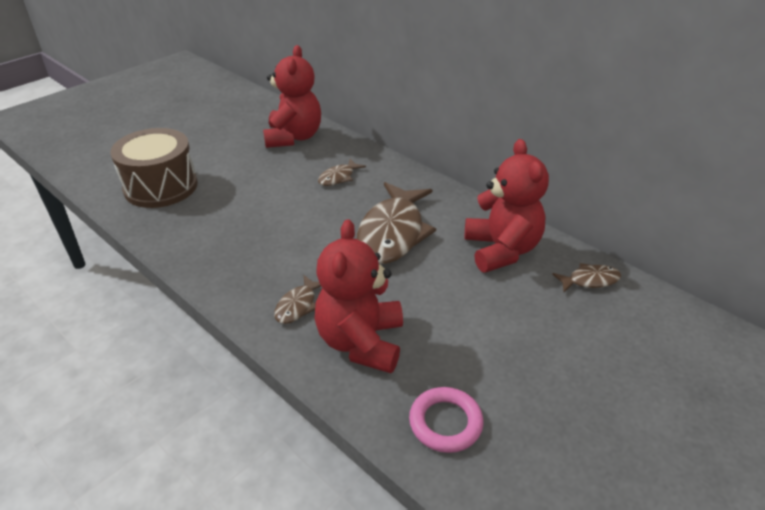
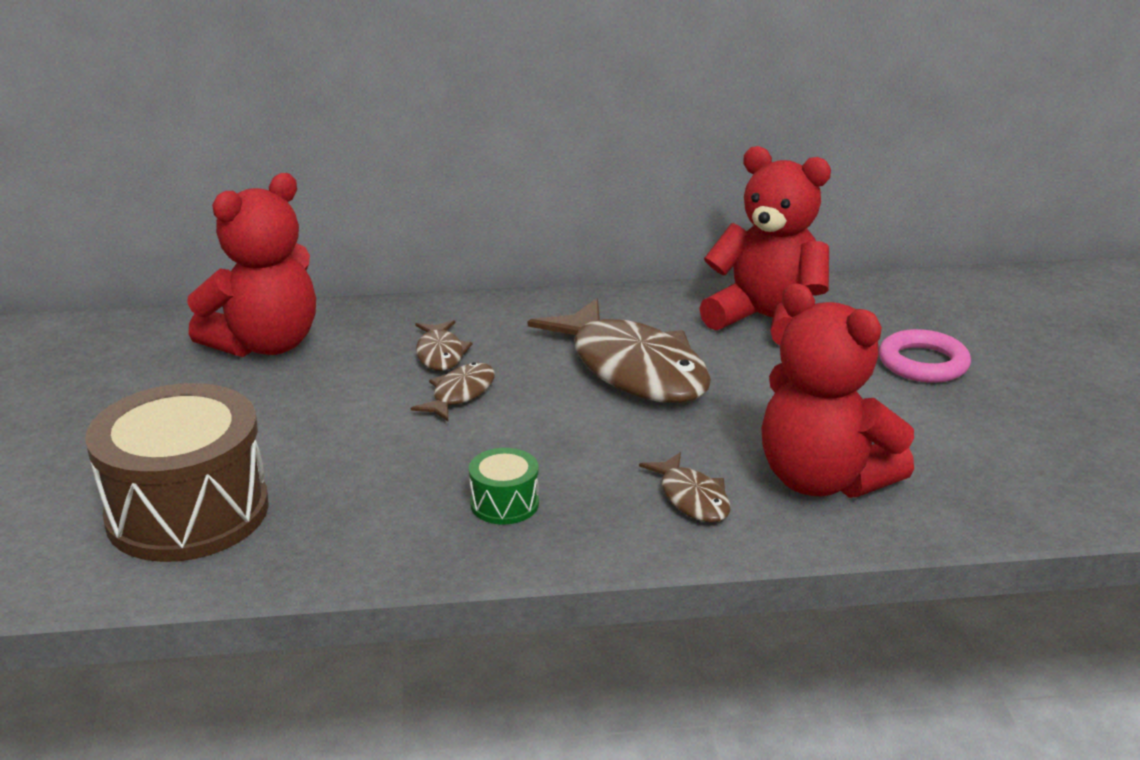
camera: 50 degrees left, 10 degrees down
(238, 254) = (504, 503): none -> green drum
(293, 137) = (266, 345): red teddy bear -> red teddy bear turned 90 degrees clockwise
(445, 423) = (1017, 481): pink ring -> pink ring (923, 363)
(590, 280) = (884, 299): brown fish -> brown fish (460, 394)

